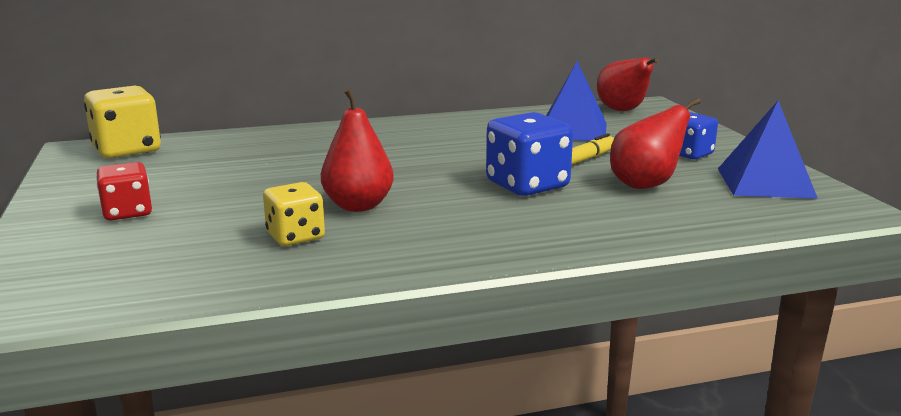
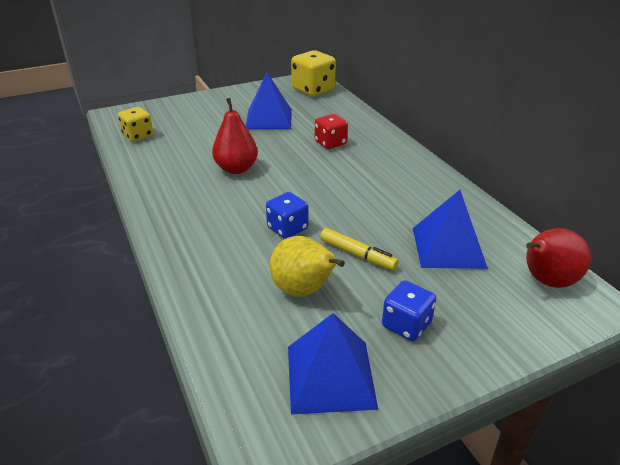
camera: 80 degrees right, 15 degrees up
(127, 212) = (219, 111): red dice -> red dice (330, 143)
(203, 181) = (269, 118): none -> blue pyramid
(295, 236) = (189, 158): yellow dice -> yellow dice (138, 135)
(527, 185) = (287, 228): blue dice -> blue dice, size x0.64
(646, 185) = (303, 290): red pear -> yellow pear

